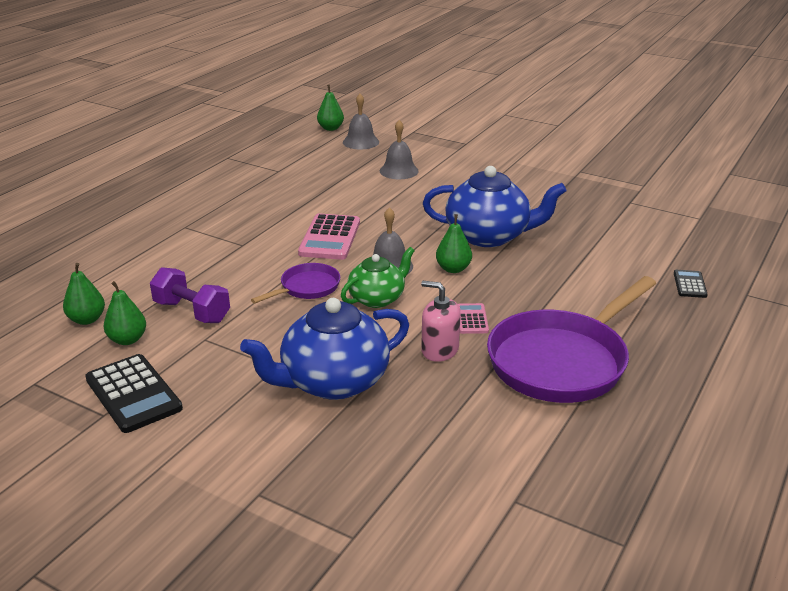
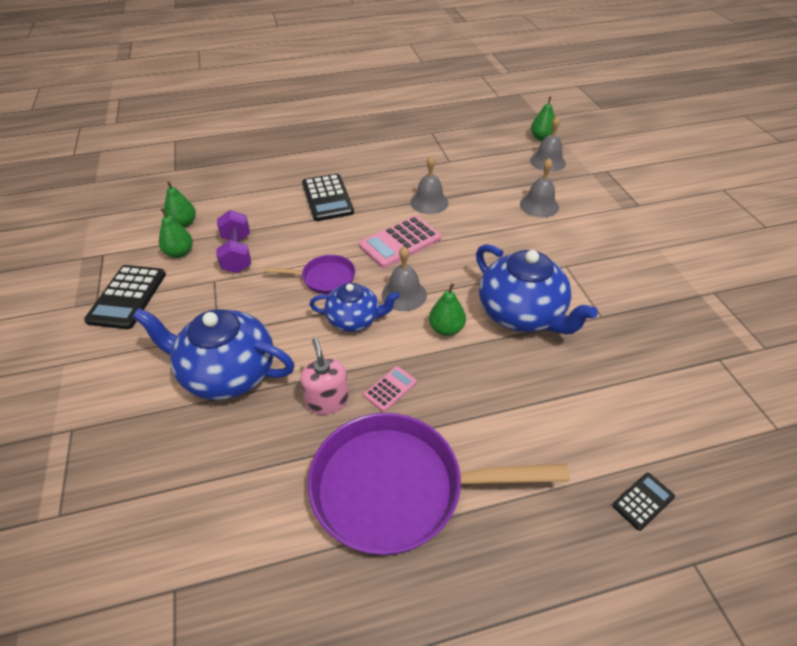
camera: 45 degrees right, 15 degrees up
(209, 238) = (327, 198): none -> black calculator
(309, 203) = (429, 202): none -> grey bell
(377, 298) = (354, 319): green teapot -> blue teapot

